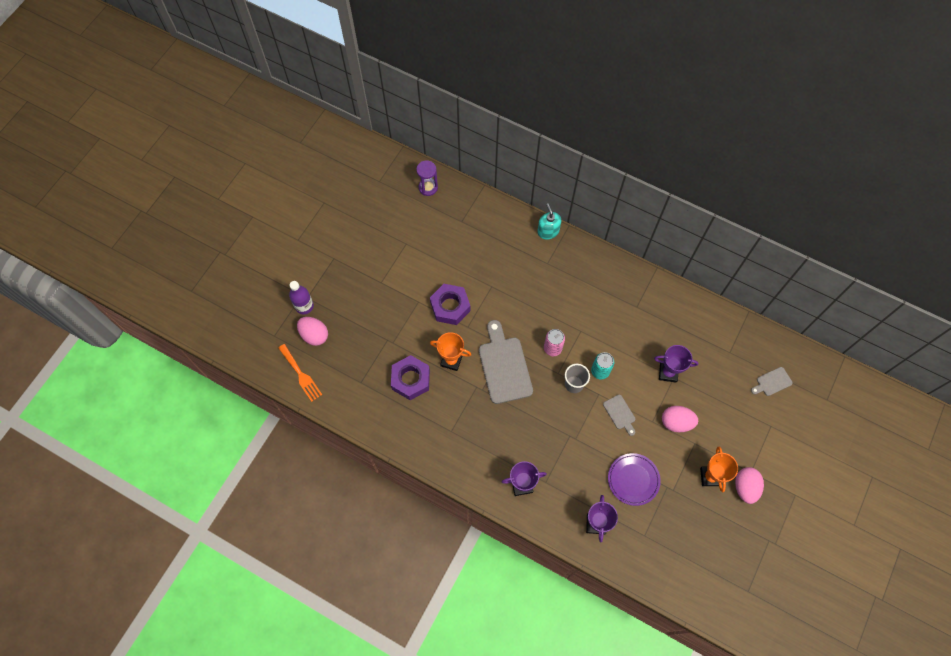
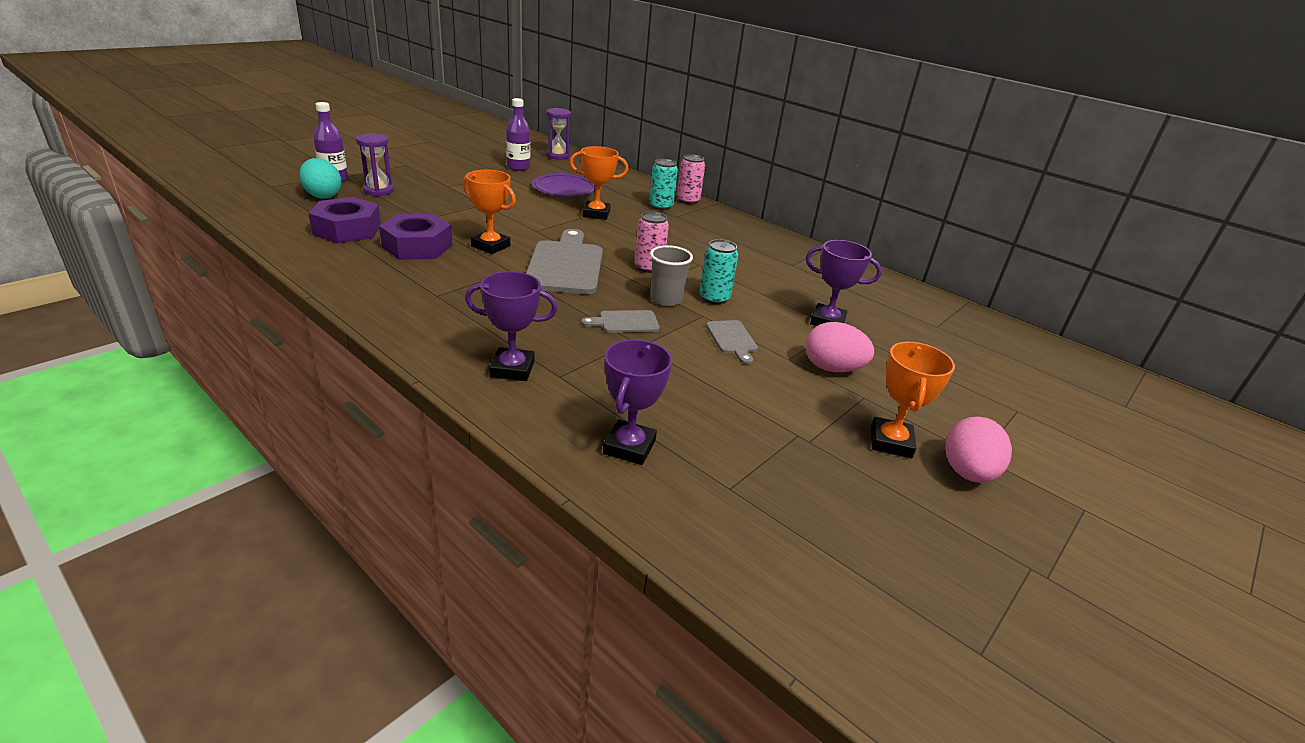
camera: 10 degrees right, 35 degrees down
(301, 375) = (268, 213): orange fork -> none
(314, 335) = (323, 195): pink egg -> turquoise egg
(343, 312) = (378, 191): none -> purple hourglass
(410, 225) = (518, 167): none -> purple bottle
(450, 307) = (523, 215): purple nut -> purple nut (347, 229)
(495, 284) = (596, 214): none -> orange trophy
(532, 250) = (661, 206): none -> turquoise can
(548, 231) = (688, 200): turquoise soap dispenser -> pink can
(633, 480) = (730, 411): purple plate -> purple plate (564, 189)
(772, 382) = (1014, 367): grey cutting board -> grey cutting board (625, 322)

